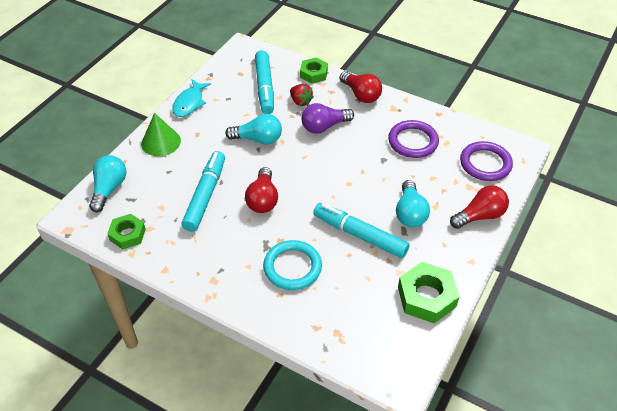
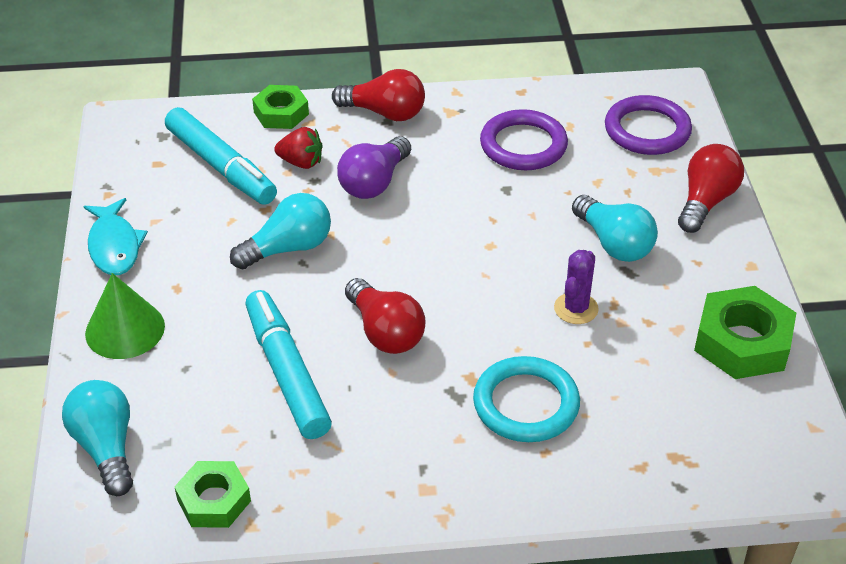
camera: 35 degrees left, 5 degrees down
(359, 235) = (576, 308): turquoise marker -> purple cactus

